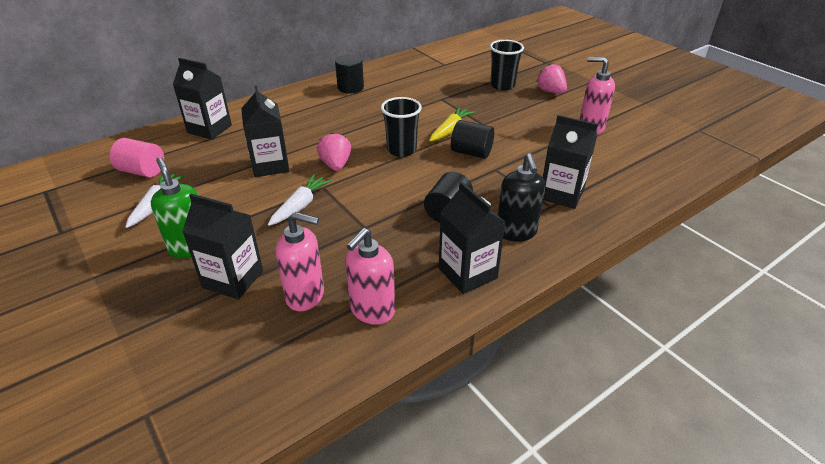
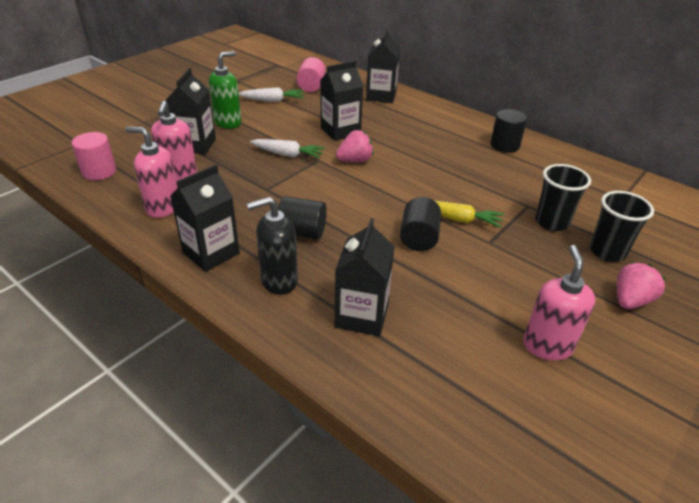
camera: 75 degrees right, 0 degrees up
(253, 381) = (99, 172): none -> pink cylinder
(401, 150) = (399, 192): black cup -> black cup (551, 222)

